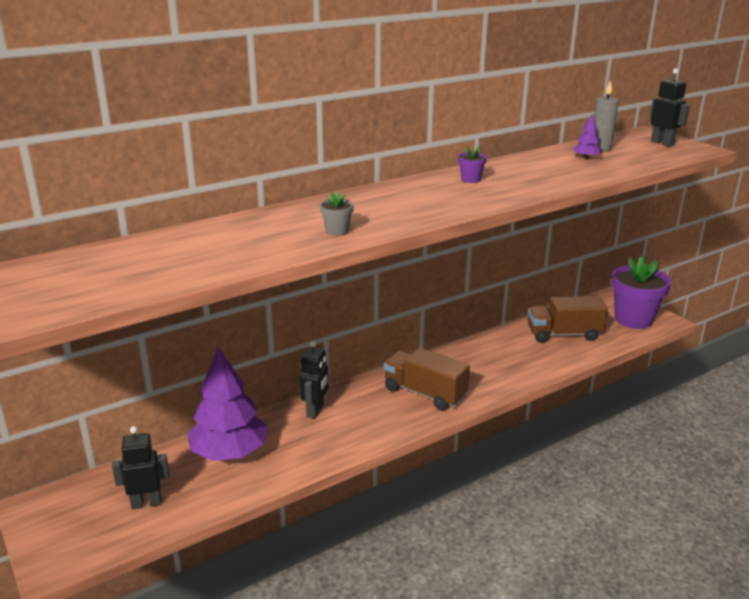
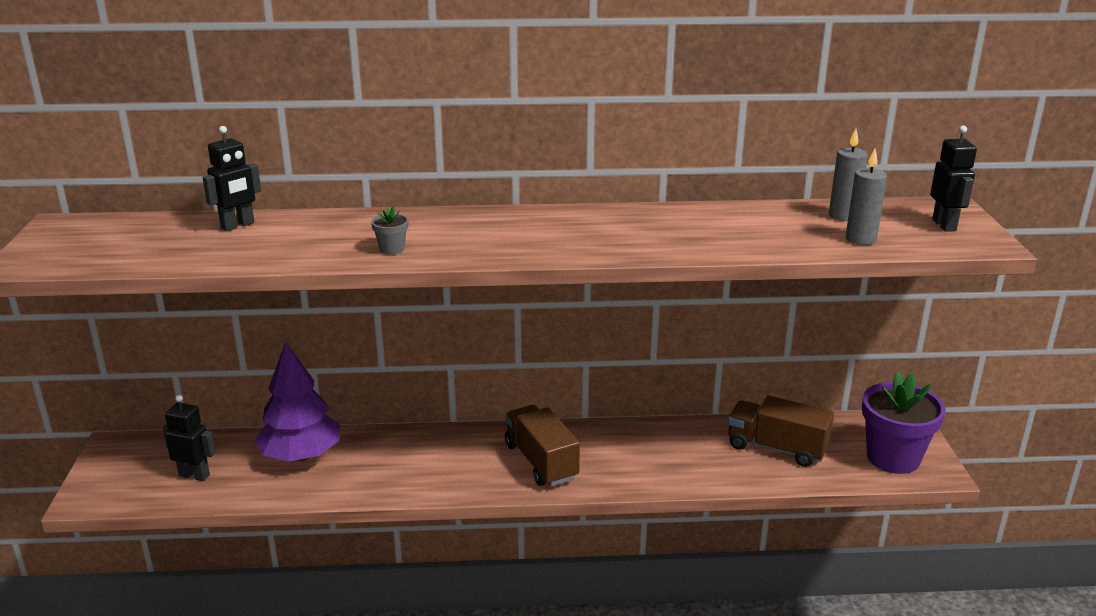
camera: 30 degrees right, 0 degrees up
(315, 410) = (415, 442): black robot -> black robot (238, 226)
(470, 179) = (616, 222): purple flower pot -> none
(586, 158) = (801, 225): purple tree -> none
(633, 159) = (860, 239): none -> grey candle

